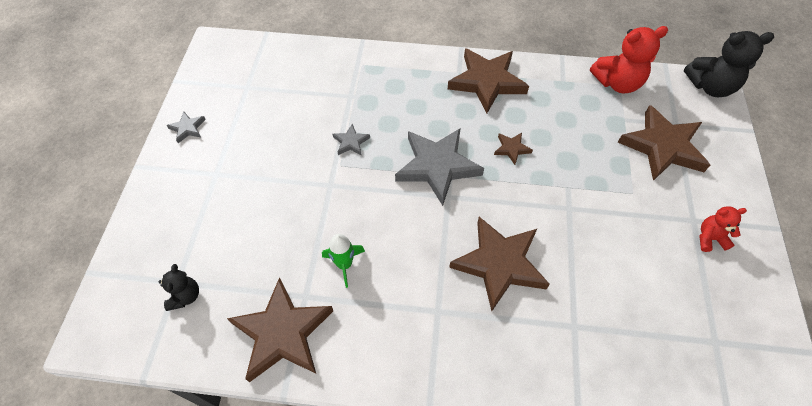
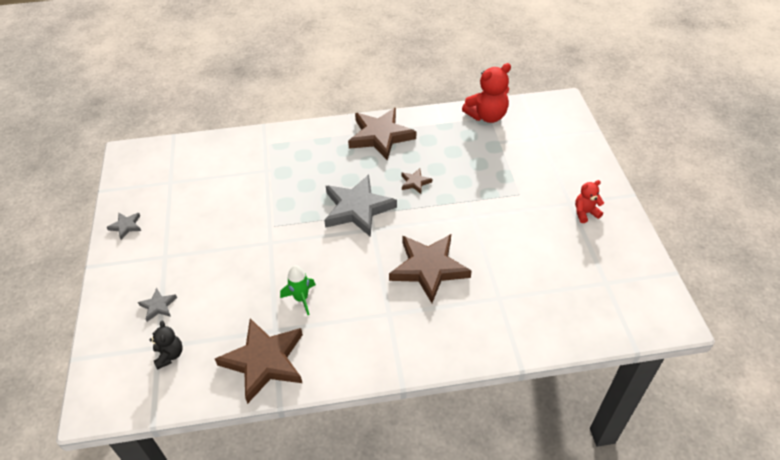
camera: 15 degrees left, 10 degrees down
(351, 142) = (278, 206): grey star -> grey star (158, 306)
(662, 146) = (534, 155): brown star -> none
(710, 87) = (559, 104): black teddy bear -> none

